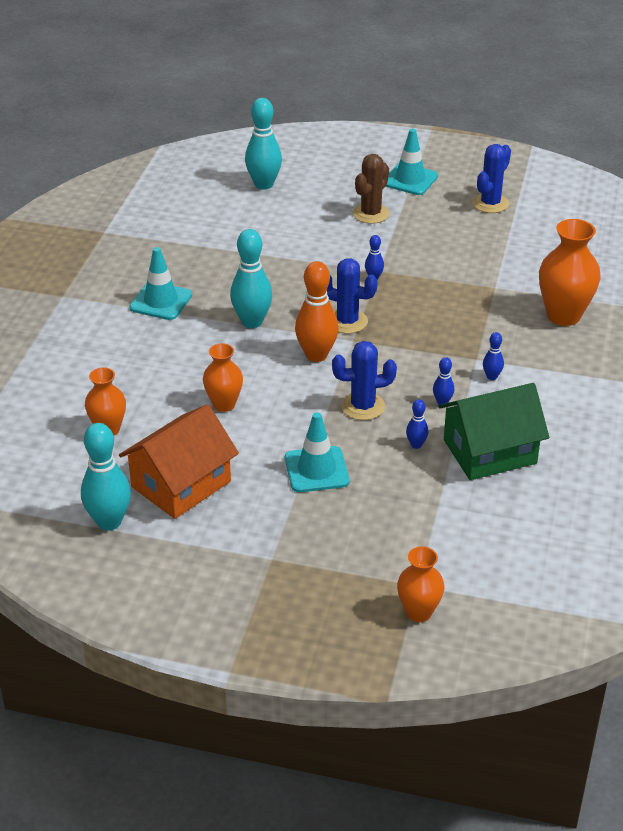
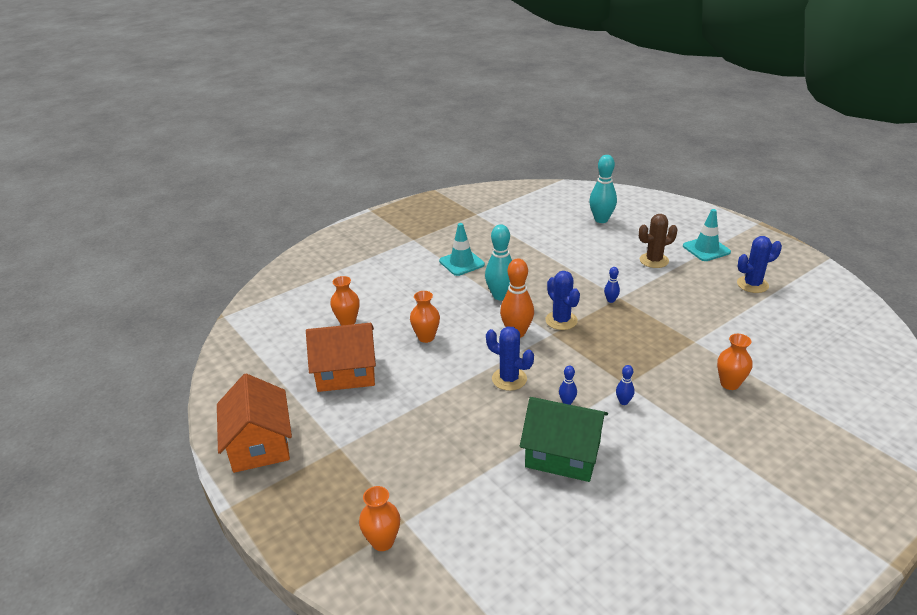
camera: 40 degrees right, 5 degrees down
(109, 522) = (283, 374): turquoise bowling pin -> none
(180, 602) = (259, 444): none -> orange house
(316, 470) = (432, 405): turquoise traffic cone -> none
(416, 445) = (515, 422): blue bowling pin -> none
(563, 315) = (729, 384): orange vase -> orange vase, size x0.62

